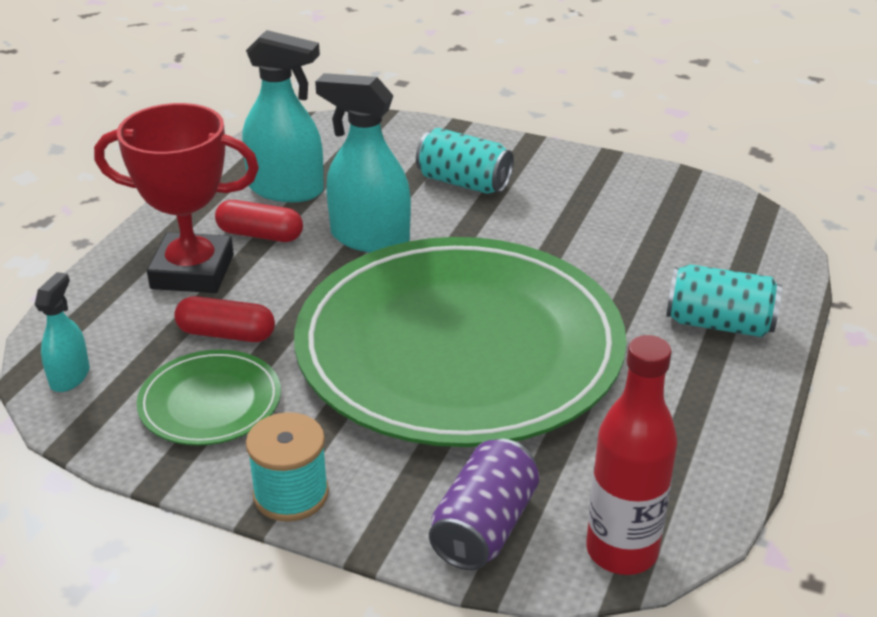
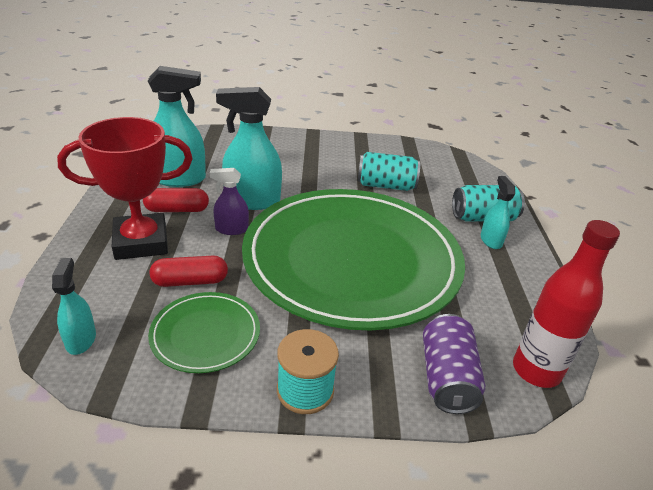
camera: 25 degrees left, 0 degrees up
(317, 274) = (231, 229): none -> purple spray bottle
(463, 182) = (289, 160): turquoise can -> turquoise can (386, 186)
(703, 361) = (491, 240): none -> turquoise spray bottle

